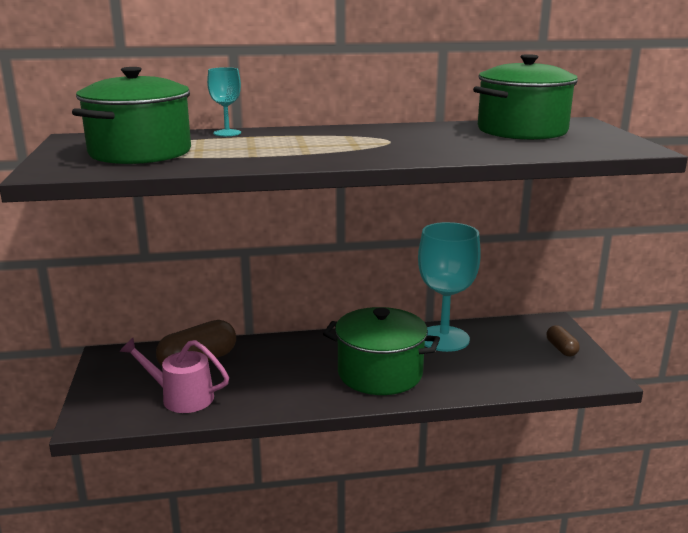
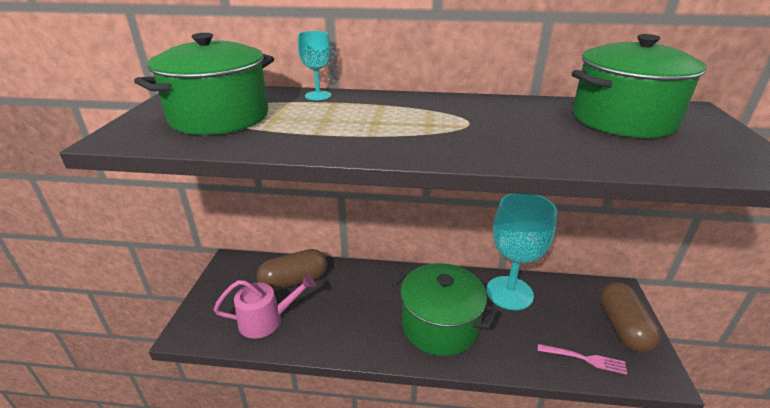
camera: 15 degrees right, 10 degrees up
(181, 397) = (266, 320): pink watering can -> pink watering can turned 135 degrees clockwise
(531, 376) = (584, 359): none -> pink fork
(561, 349) = (623, 327): brown capsule -> brown capsule, size x1.84

